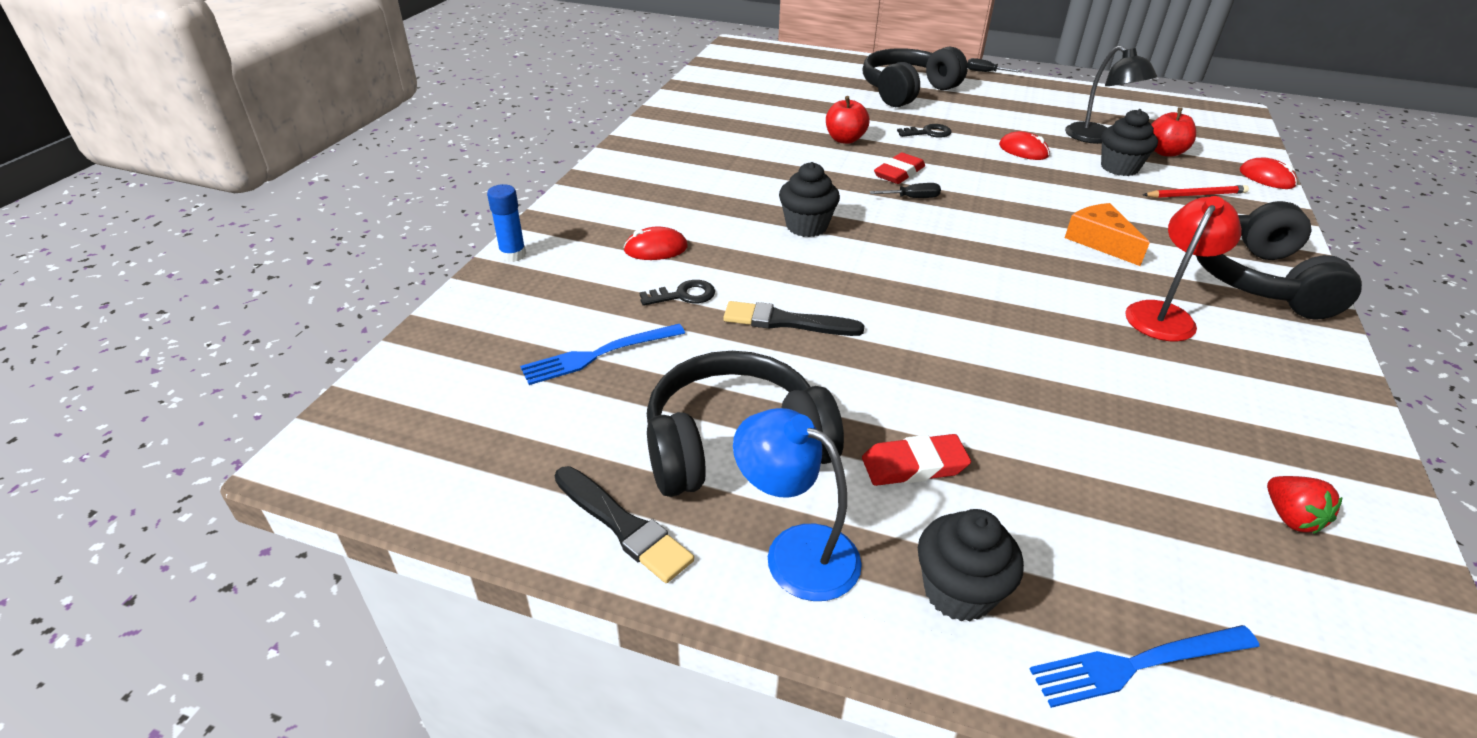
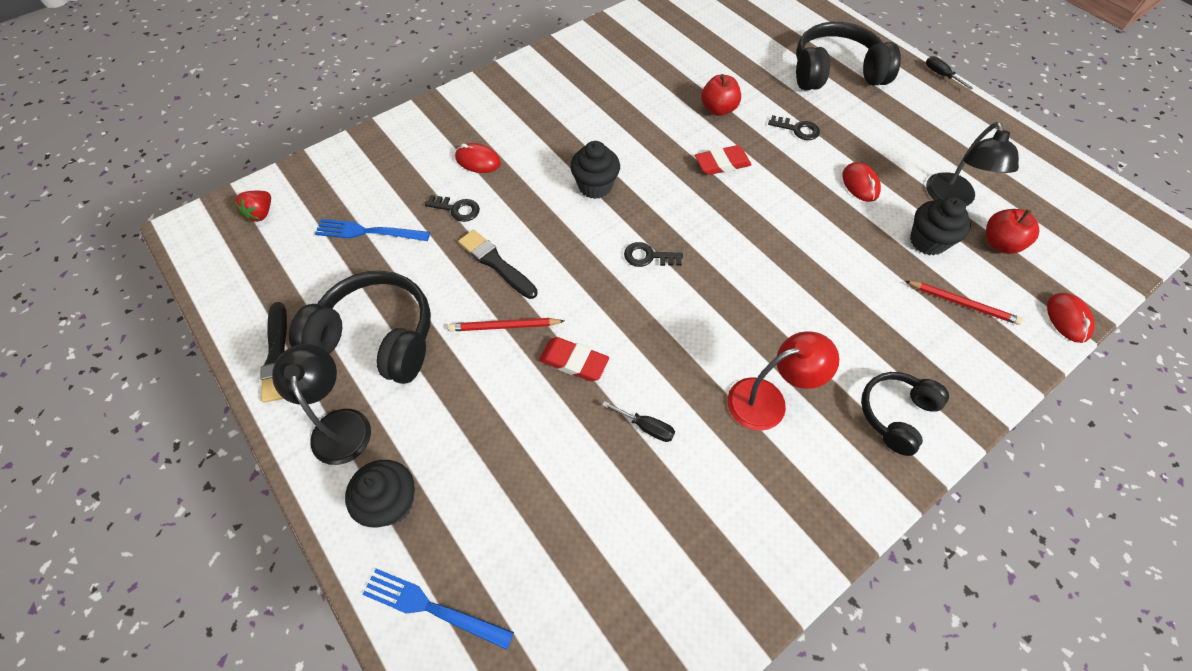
camera: 35 degrees right, 20 degrees up
(513, 255) = (392, 126): blue glue stick -> none
(795, 551) = (339, 424): blue lamp -> black lamp
(865, 368) = (504, 326): none -> red pencil
(912, 198) = (704, 194): black screwdriver -> black screwdriver (646, 427)
(914, 465) = (456, 412): red eraser -> red eraser (574, 361)
(926, 258) = (648, 256): none -> black key
(1100, 242) = (805, 308): orange cheese -> none
(1259, 280) = (896, 414): black headphones -> black headphones, size x0.61
(1290, 517) = (641, 597): red strawberry -> red strawberry (261, 214)

